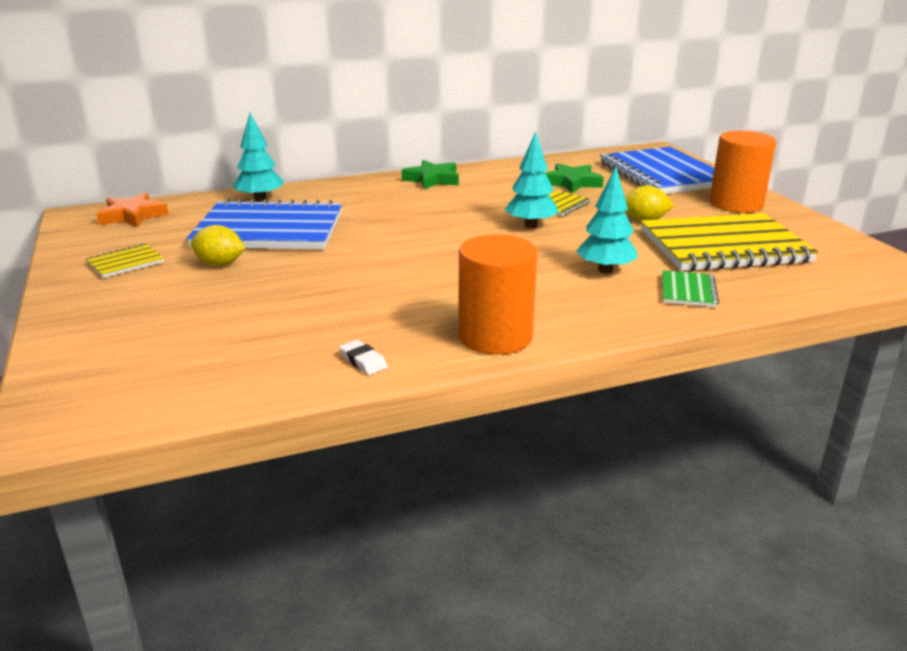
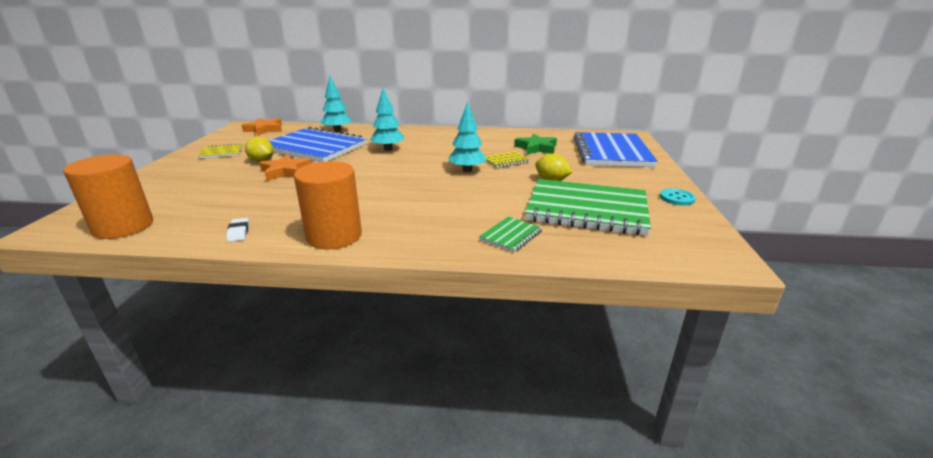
camera: 25 degrees right, 0 degrees up
(285, 272) = (285, 171): none -> orange star
(432, 179) = (449, 133): green star -> none
(605, 270) = (472, 208): turquoise tree -> turquoise tree (388, 149)
(724, 247) = (586, 209): yellow notebook -> green notebook
(736, 204) = (641, 181): orange cylinder -> orange cylinder (123, 227)
(792, 217) = (677, 198): none -> turquoise button

